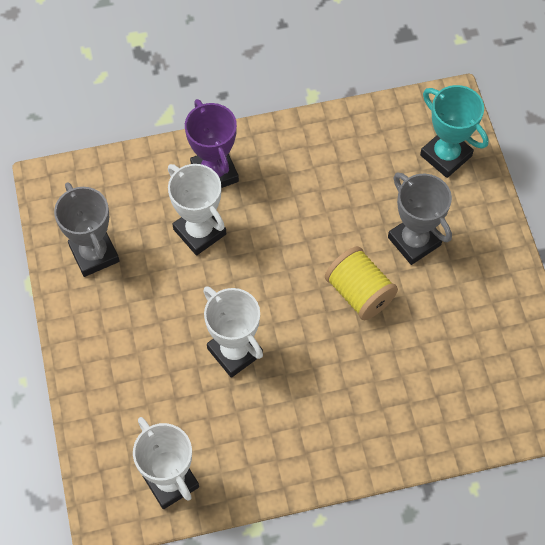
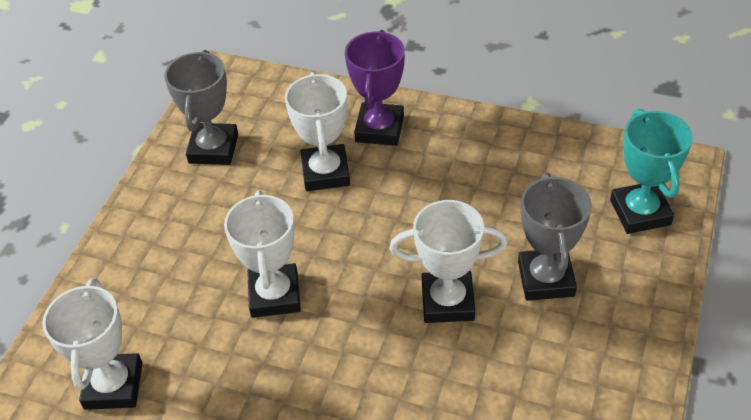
camera: 35 degrees right, 15 degrees down
(359, 293) = (447, 301): yellow spool -> white trophy

